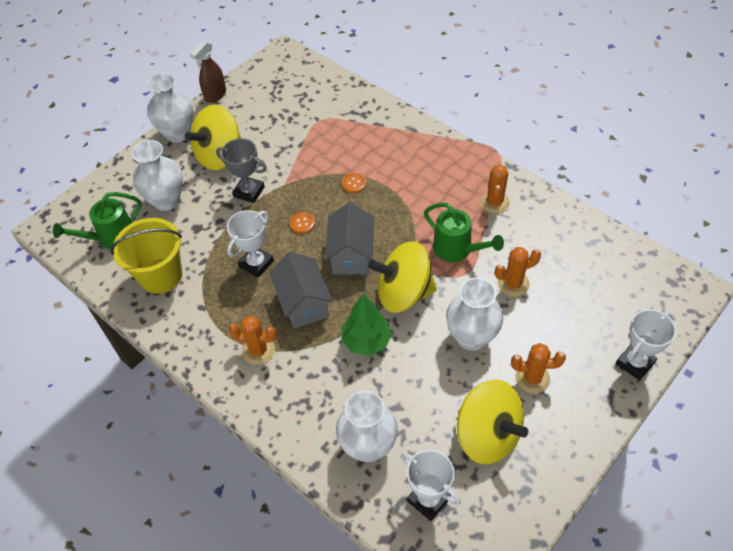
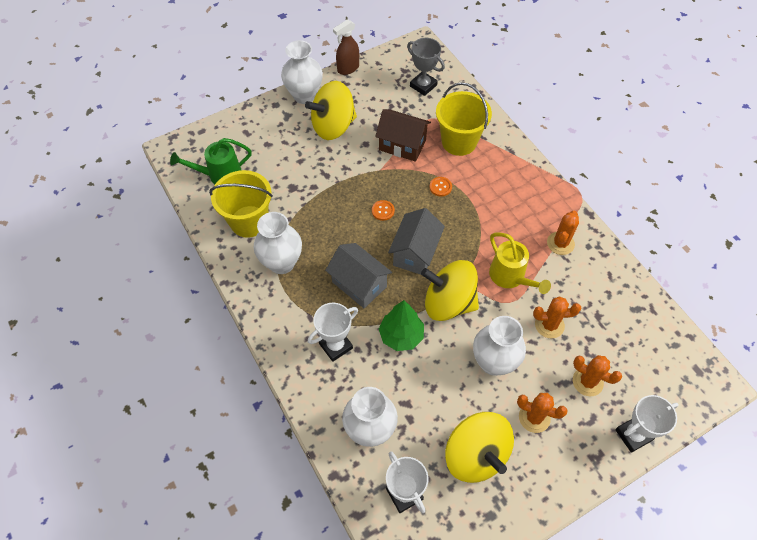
camera: 15 degrees right, 5 degrees up
(166, 200) = (275, 155): white vase -> white vase (282, 263)
(249, 192) = (347, 167): grey trophy -> grey trophy (423, 86)
(256, 263) = (331, 235): white trophy -> white trophy (335, 346)
(258, 350) = (307, 314): orange cactus -> orange cactus (587, 382)
(299, 154) = (402, 145): none -> brown house
(303, 303) = (359, 284): grey house -> grey house turned 45 degrees counterclockwise
(357, 135) = (459, 142): none -> yellow bucket
(457, 250) = (510, 277): green watering can -> yellow watering can

